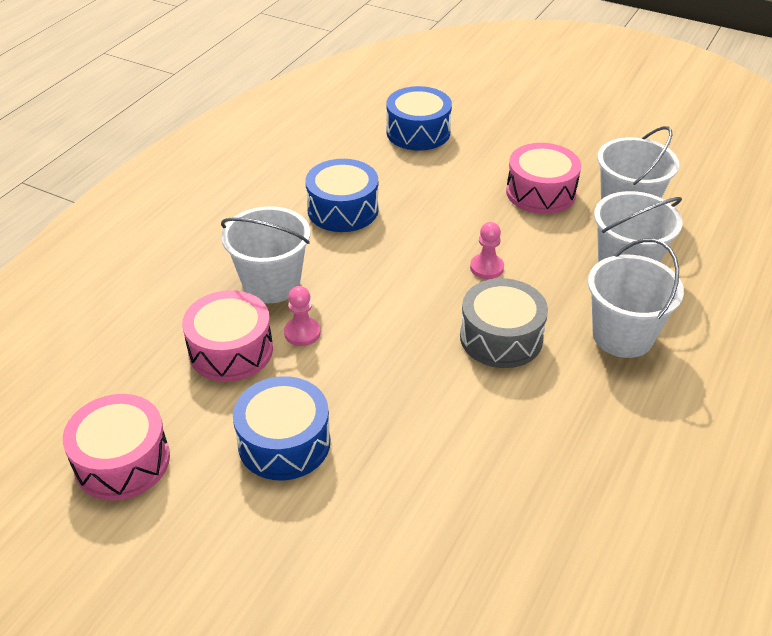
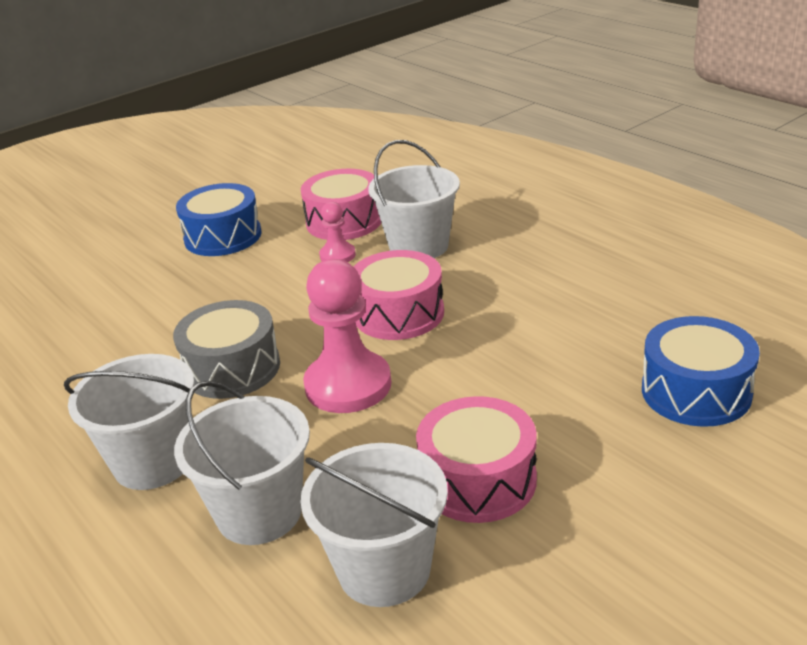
camera: 115 degrees right, 10 degrees down
(122, 461) = (269, 178): pink drum -> pink drum (399, 313)
(343, 210) = (523, 300): blue drum -> none
(486, 268) = (348, 385): pink pawn -> pink pawn, size x1.96

